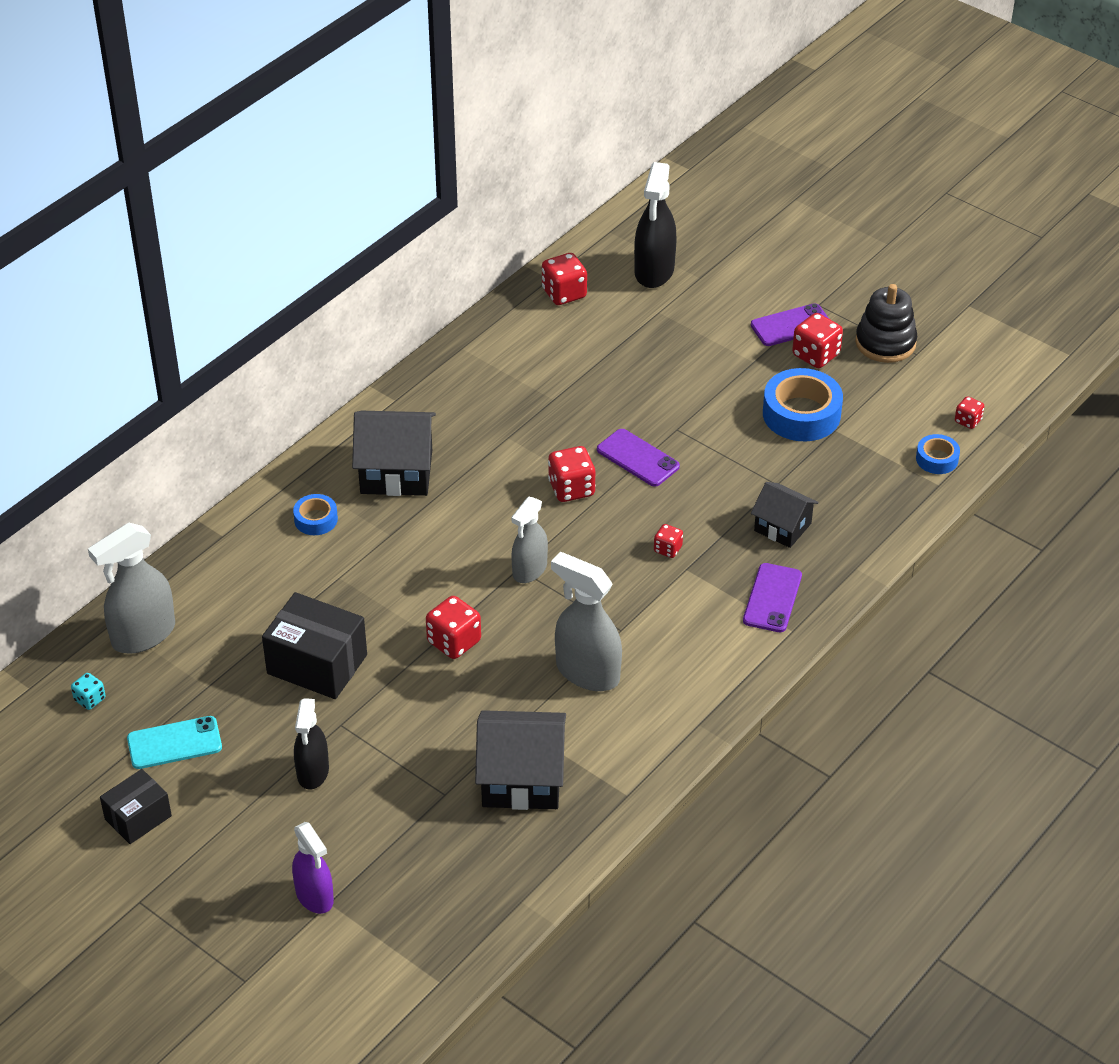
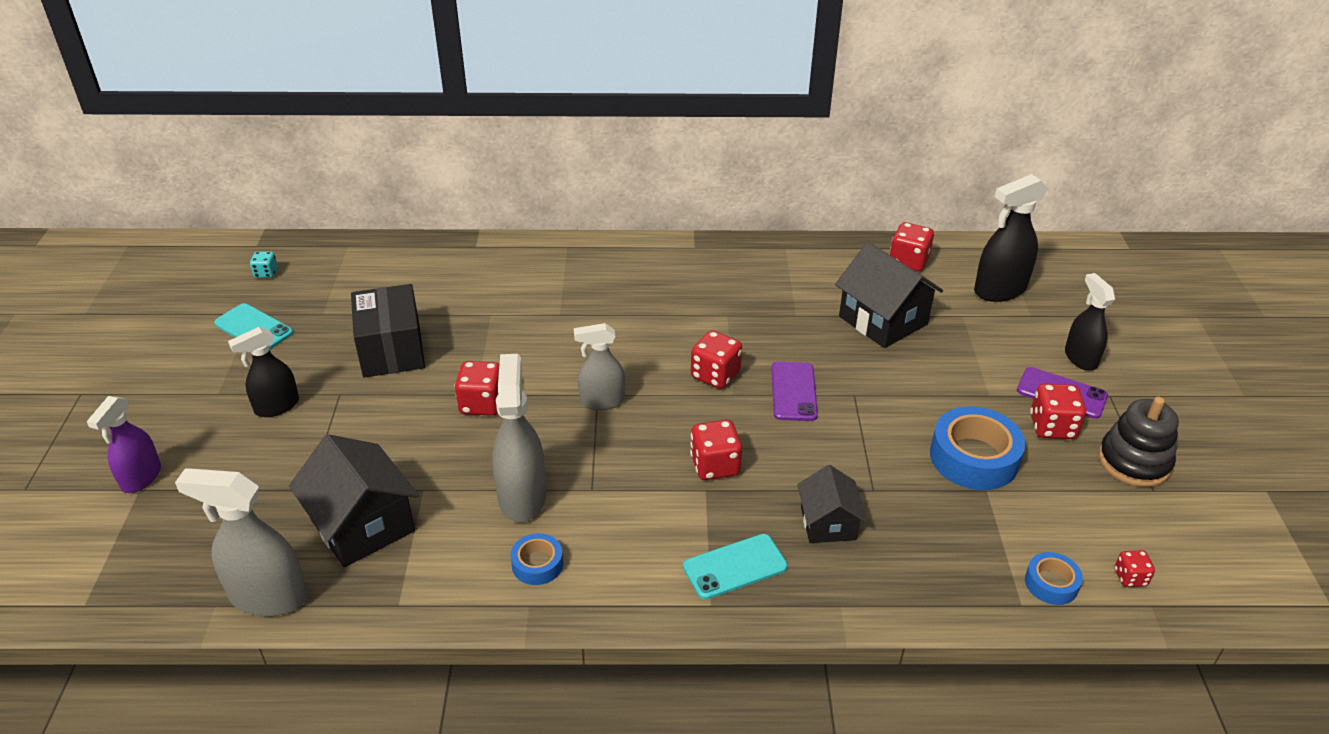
camera: 50 degrees right, 5 degrees down
(138, 817) = (166, 350): black box -> none
(143, 635) = (347, 263): grey spray bottle -> grey spray bottle (267, 596)
(316, 519) = (536, 275): blue tape -> blue tape (537, 564)
(396, 471) = (625, 284): black house -> black house (883, 320)
(667, 549) = (715, 465): red dice -> red dice, size x1.74
(769, 289) = (1080, 358): none -> black spray bottle
(772, 598) = (735, 567): purple phone -> turquoise phone

